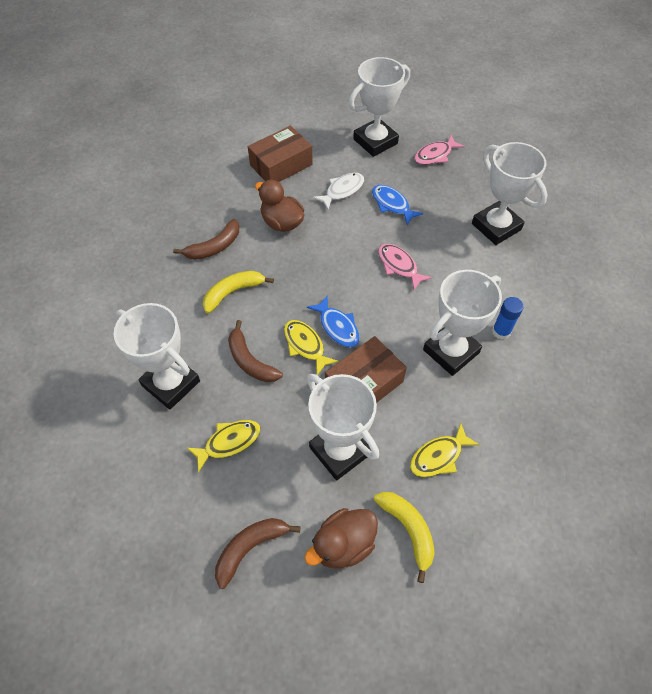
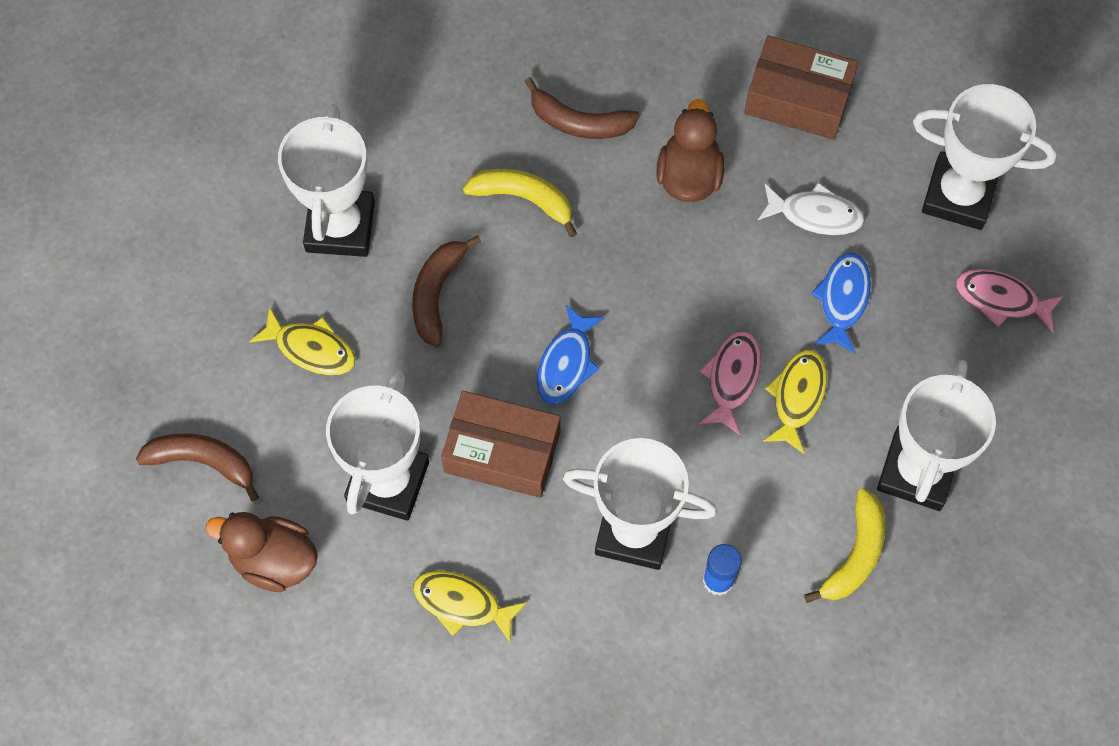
camera: 55 degrees right, 10 degrees up
(305, 345) = (508, 343): yellow fish -> yellow fish (797, 397)
(408, 530) = (340, 622): yellow banana -> yellow banana (854, 554)

